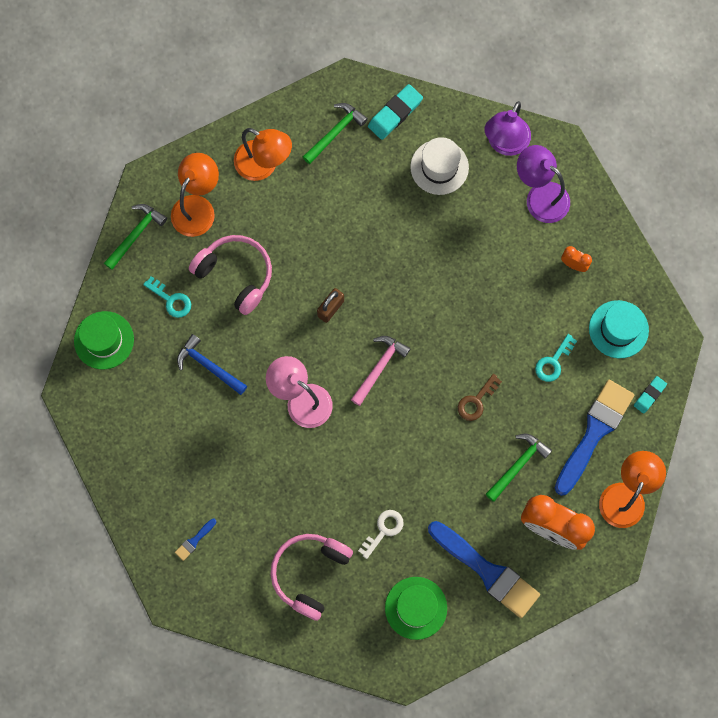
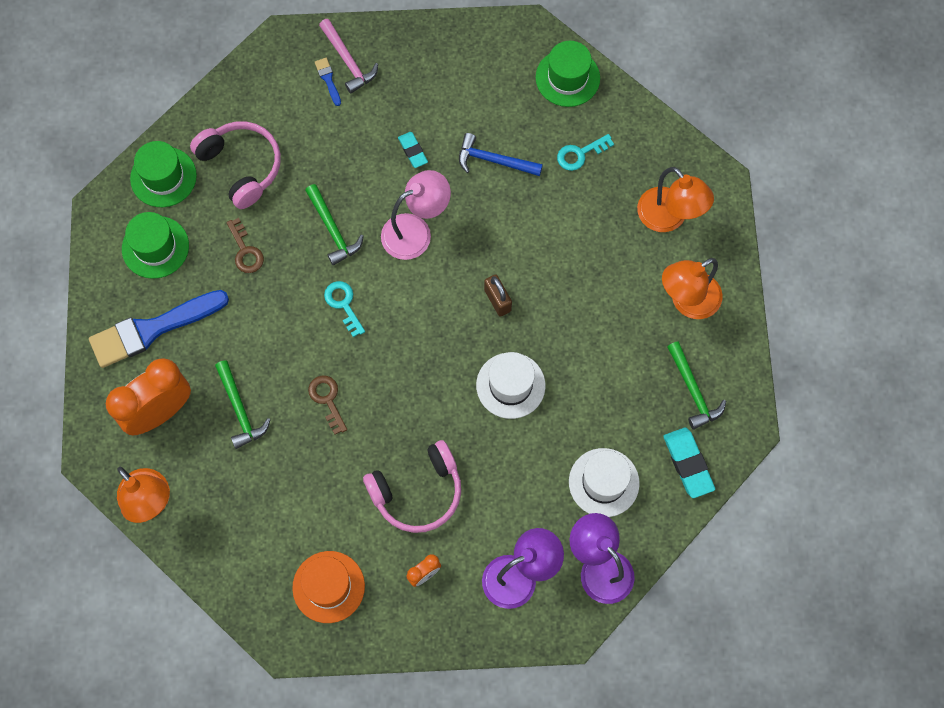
camera: 115 degrees right, 5 degrees down
(136, 234) = (666, 149): green hammer -> green hammer (333, 230)
(209, 366) = (494, 161): blue hammer -> blue hammer turned 135 degrees counterclockwise
(236, 275) = (578, 224): pink headphones -> pink headphones (417, 492)
(350, 636) = (163, 177): none -> green hat
(379, 367) = (411, 320): pink hammer -> pink hammer (348, 61)
(383, 530) = (245, 250): white key -> brown key
(396, 267) = (510, 385): none -> white hat
(553, 361) = (328, 499): turquoise key -> turquoise key (343, 305)
(594, 432) = (232, 504): blue brush -> none
(618, 329) = (328, 587): turquoise hat -> orange hat
(649, 395) = (240, 583): turquoise eraser -> turquoise eraser (413, 151)

